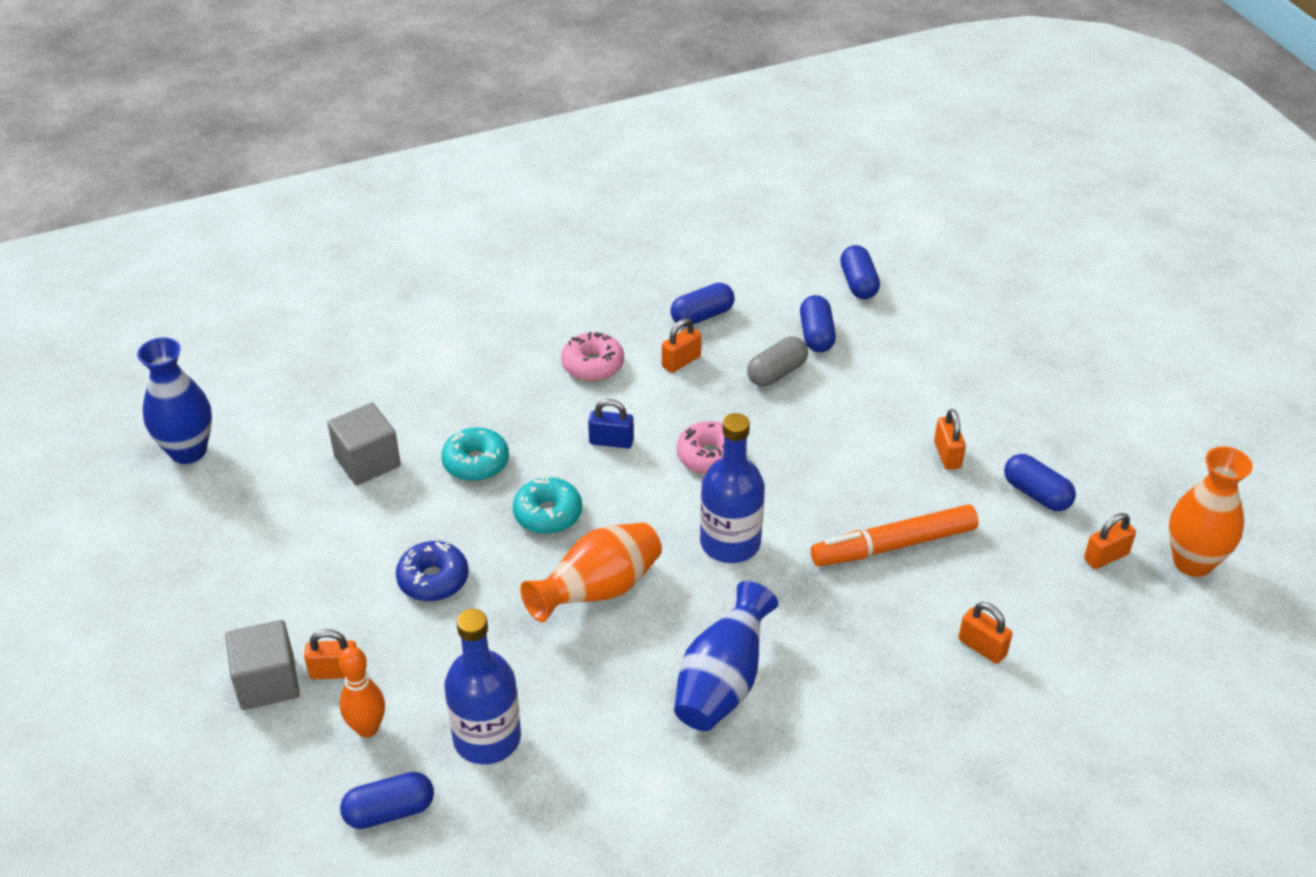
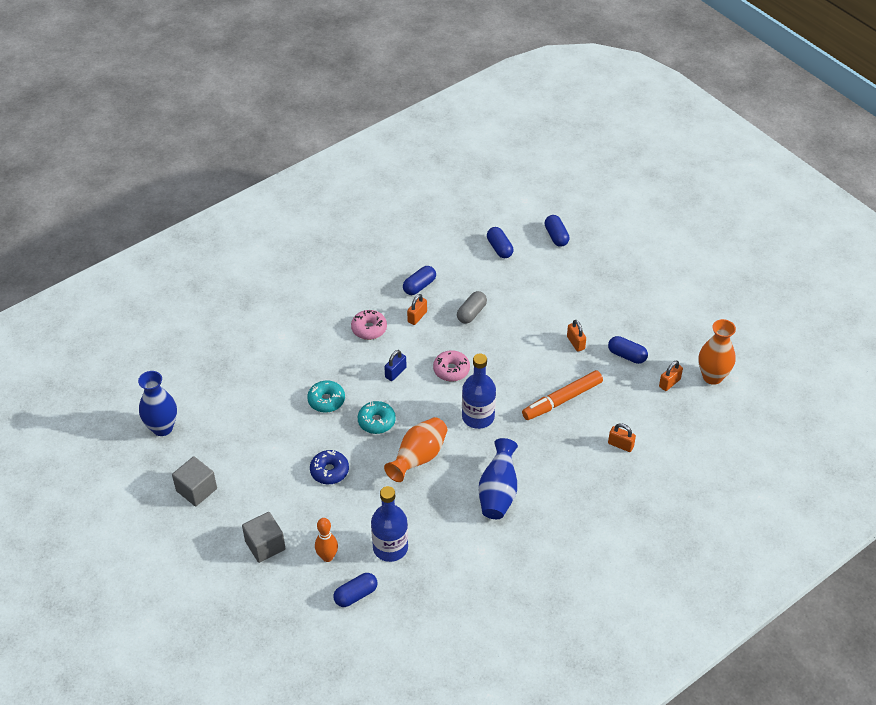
camera: 15 degrees left, 5 degrees up
(335, 672) = (298, 532): orange padlock -> none
(367, 461) = (266, 412): grey cube -> grey cube (196, 490)
(611, 441) = (395, 372): blue padlock -> blue padlock turned 45 degrees counterclockwise
(816, 335) = (486, 285): blue capsule -> blue capsule (556, 236)

